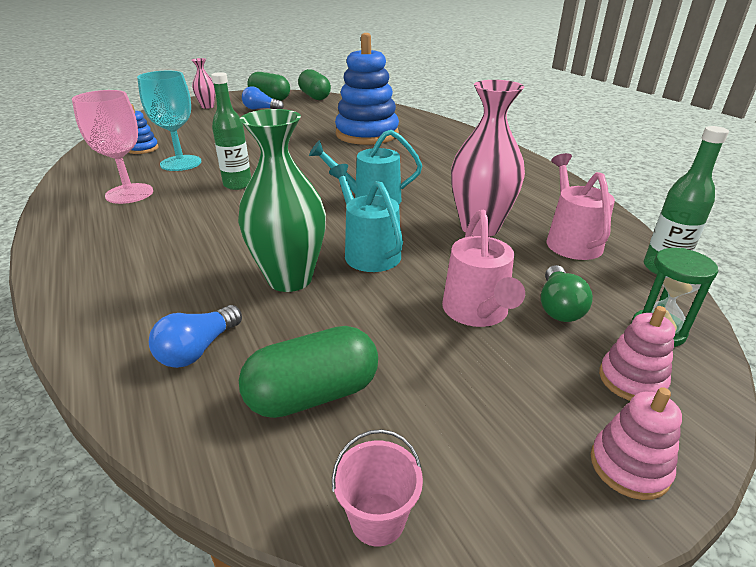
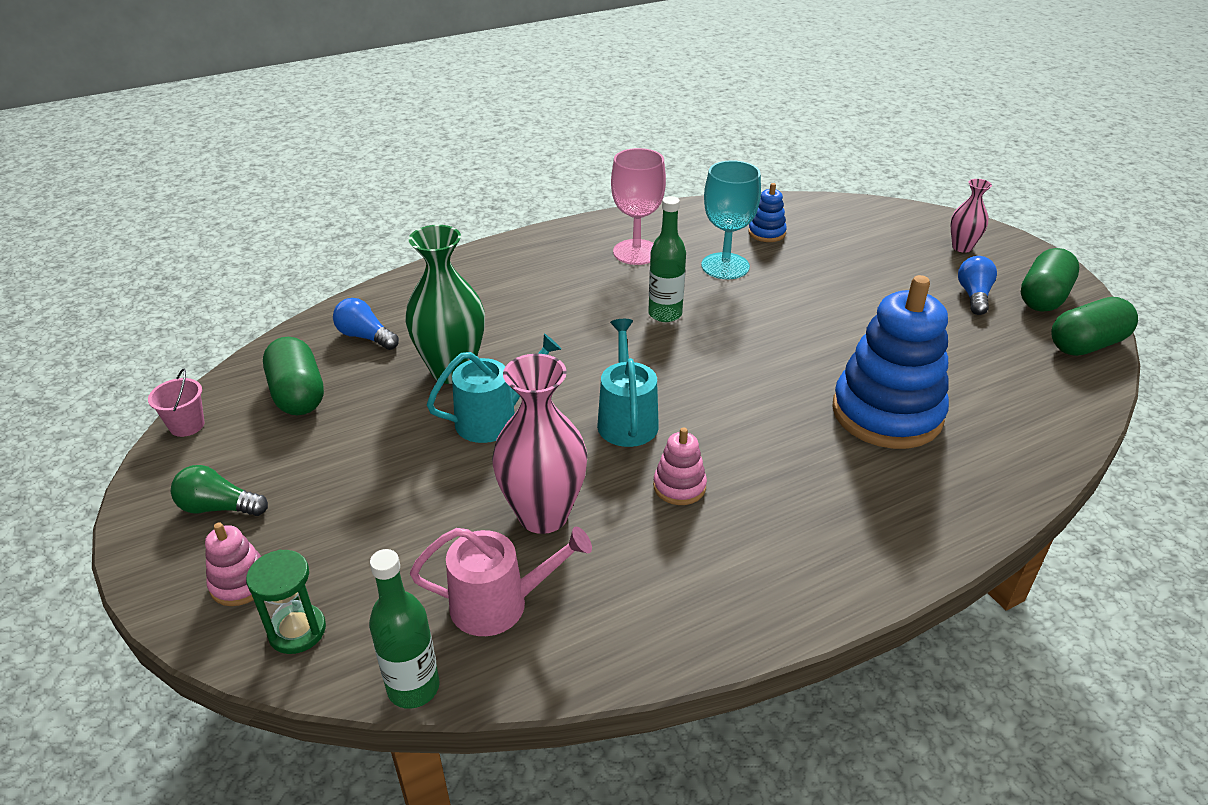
camera: 90 degrees right, 5 degrees up
(477, 312) = (368, 491): pink watering can -> none
(558, 307) = (360, 556): green light bulb -> green light bulb (219, 507)
(629, 466) = (162, 552): pink stacking toy -> pink stacking toy (679, 486)

